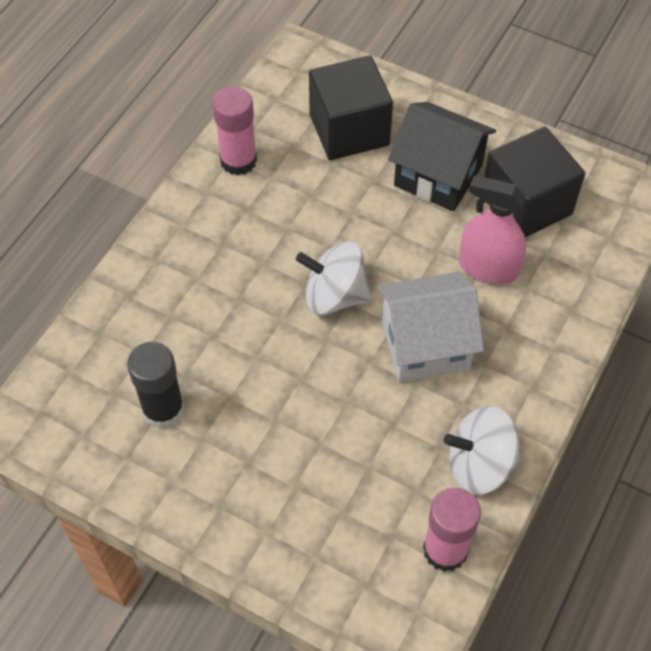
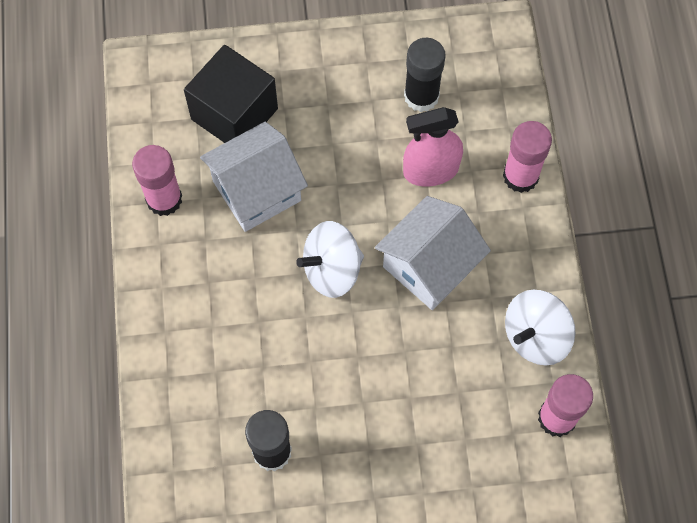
camera: 35 degrees left, 10 degrees up
(320, 197) = (257, 191): none -> white house
(438, 175) = (336, 112): black house -> none
(526, 204) = (421, 96): black cube -> black glue stick
(570, 320) = (520, 176): none -> pink glue stick

